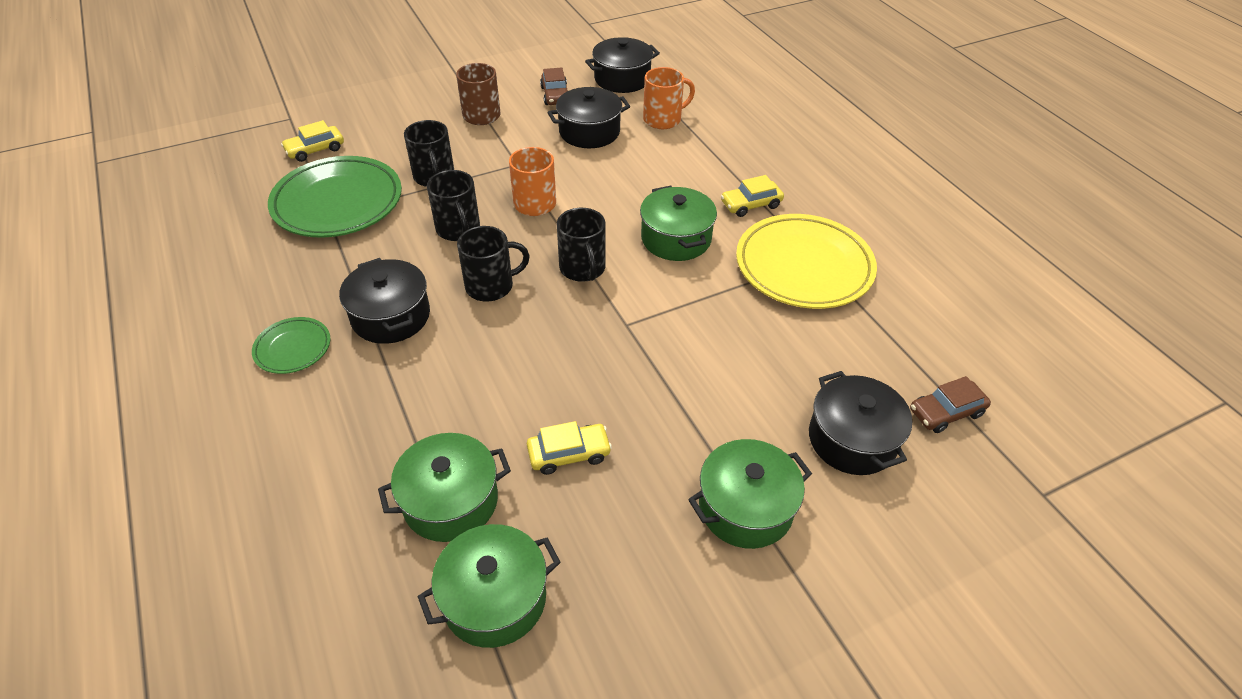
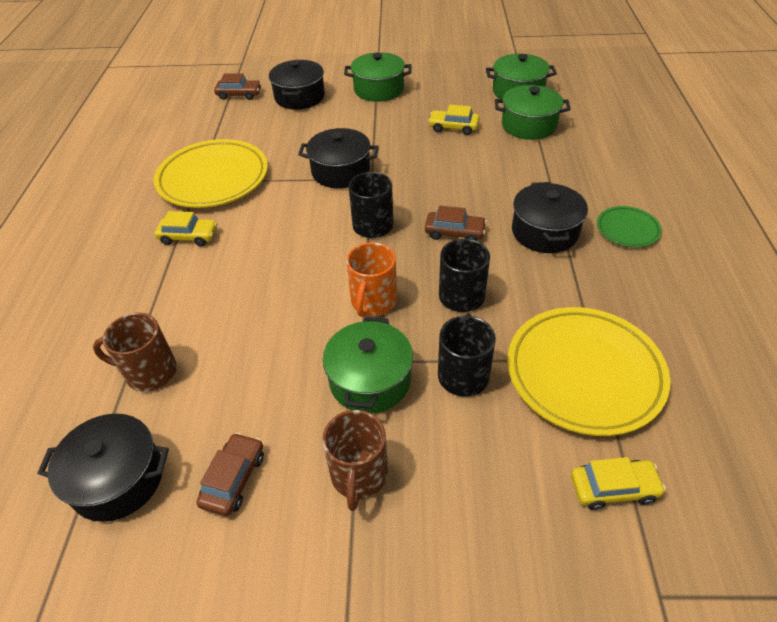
camera: 150 degrees left, 0 degrees up
(338, 202) = (584, 373): green plate -> yellow plate
(491, 286) = (454, 232): black mug -> brown car
(589, 132) = (247, 383): black pot -> black pot (340, 171)
(663, 119) = (149, 372): orange mug -> brown mug
(676, 239) = (280, 226): green pot -> green pot (370, 380)

